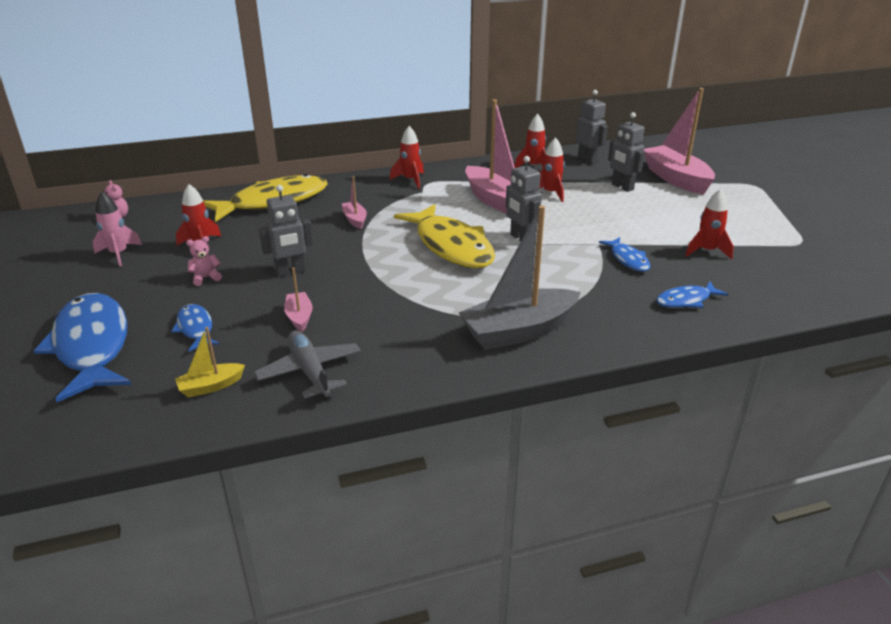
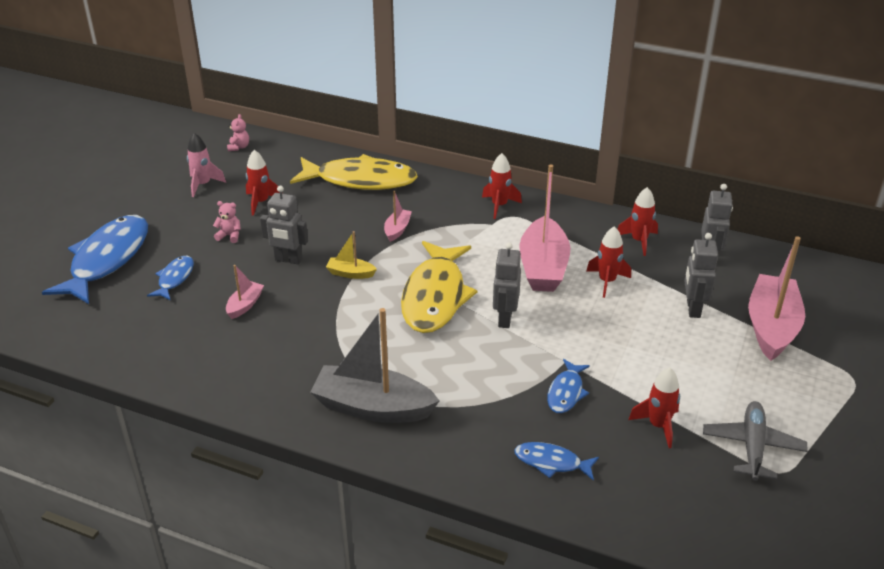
camera: 40 degrees right, 5 degrees up
(211, 386) = (131, 331): yellow boat -> yellow boat (350, 273)
(310, 371) = (197, 355): grey plane -> grey plane (752, 446)

